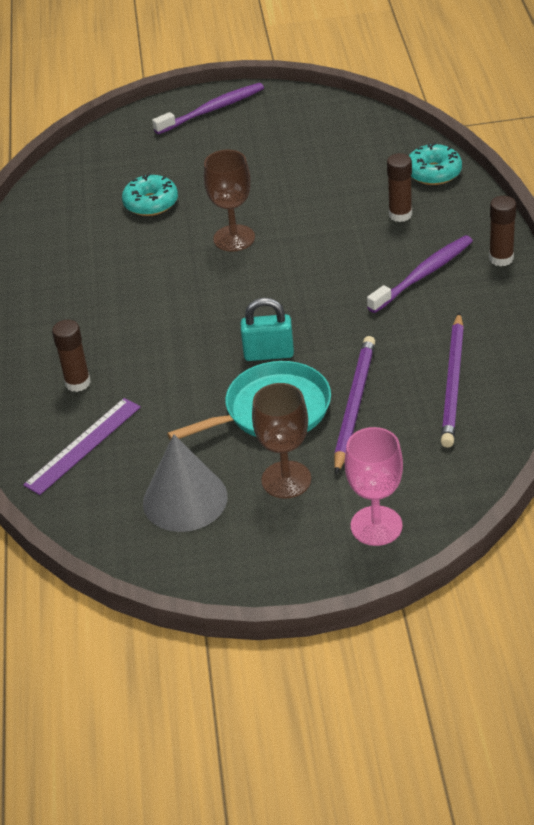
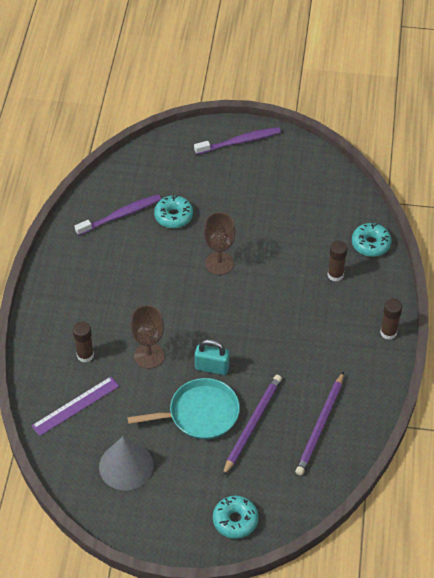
camera: 10 degrees right, 10 degrees up
(286, 480) = (192, 469): brown goblet -> brown goblet (149, 356)
(376, 526) = (235, 520): pink goblet -> turquoise donut
(423, 274) = (332, 331): purple toothbrush -> purple toothbrush (120, 215)

